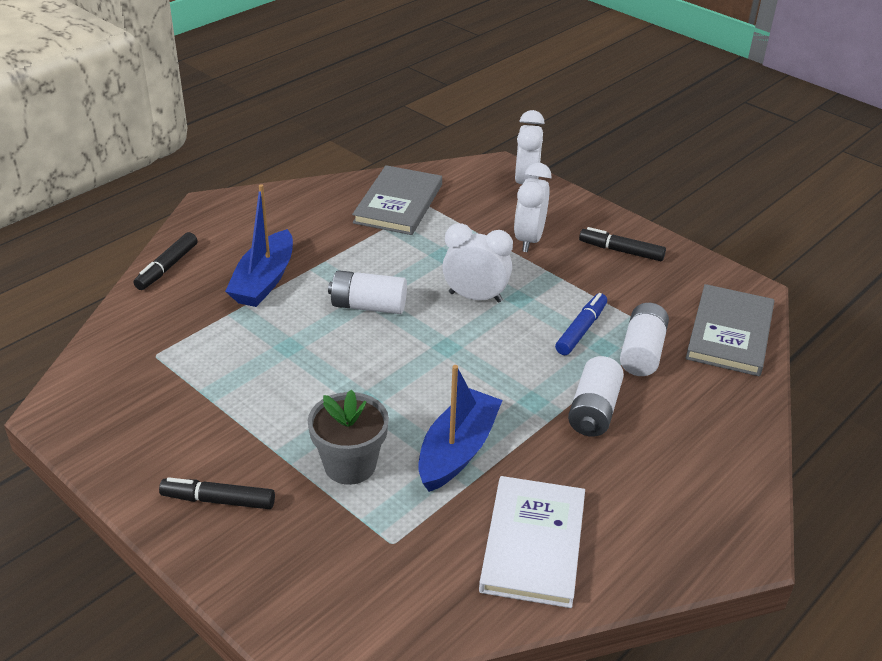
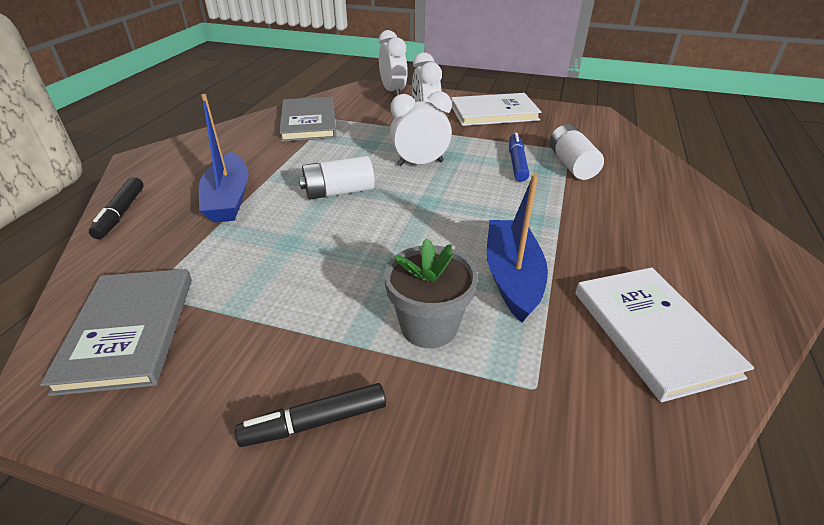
camera: 25 degrees left, 0 degrees up
(593, 410) = (582, 211): white battery -> none
(621, 251) = (494, 113): black marker -> white book
(729, 333) = (611, 139): grey book -> grey book (129, 331)

